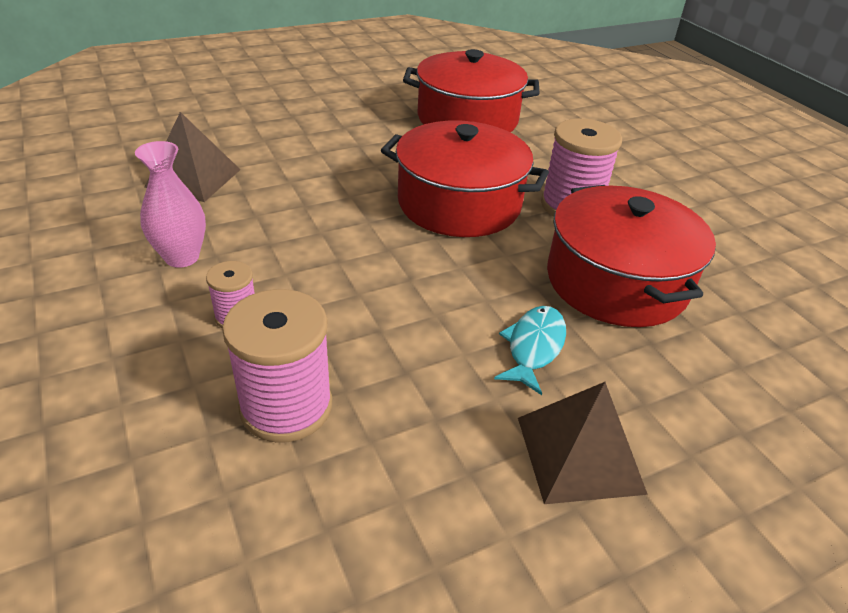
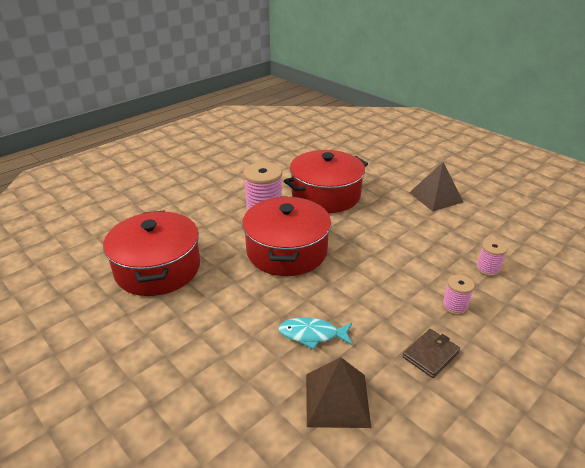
camera: 105 degrees left, 5 degrees down
(182, 257) = (430, 354): pink vase -> brown wallet
(286, 407) = (487, 269): pink spool -> pink spool, size x0.54
(533, 347) = (390, 212): turquoise fish -> turquoise fish (312, 335)

